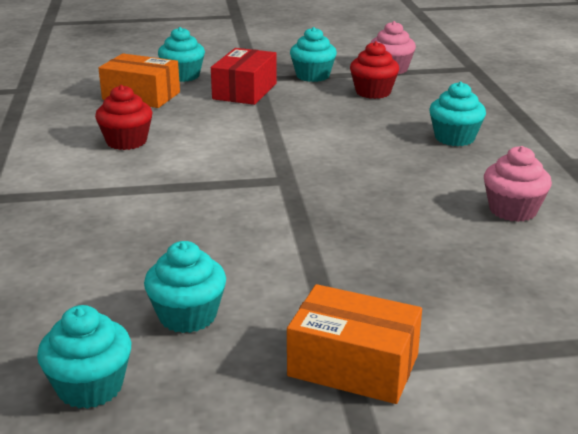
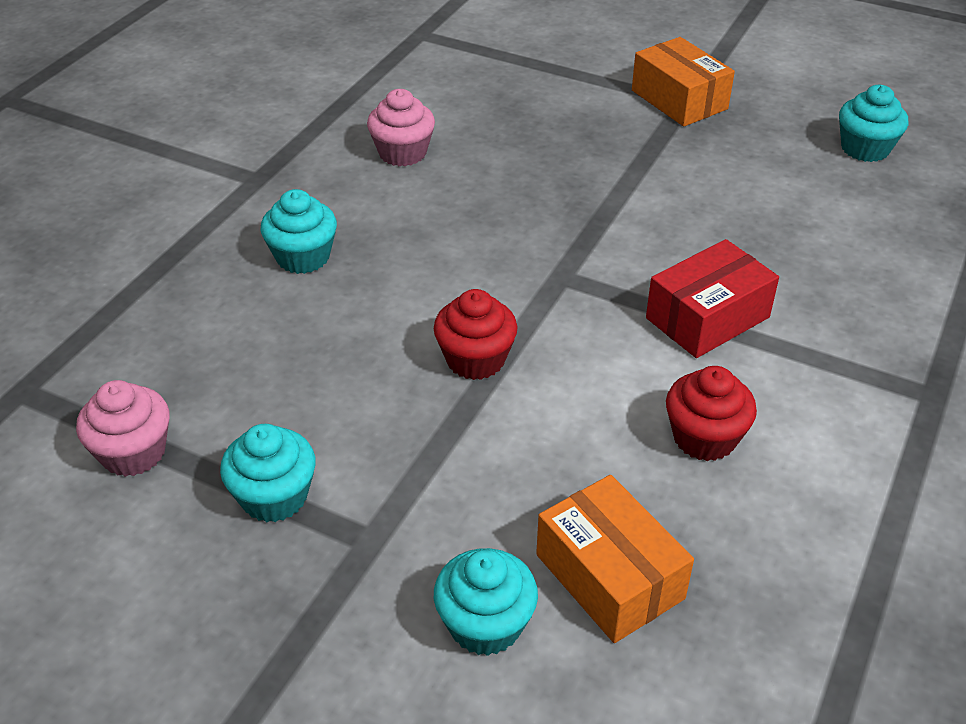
camera: 145 degrees left, 15 degrees up
(187, 316) = (769, 170): turquoise cupcake -> none
(245, 91) = (429, 501): red box -> red box (707, 318)
(373, 92) = (254, 397): red cupcake -> red cupcake (475, 359)

